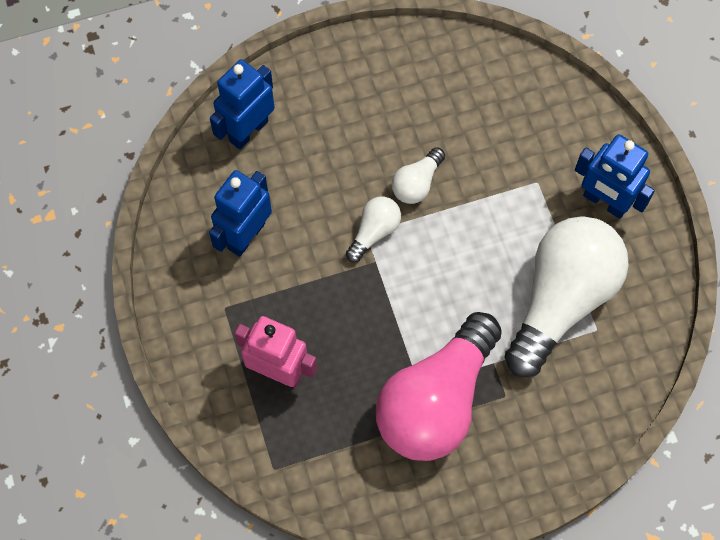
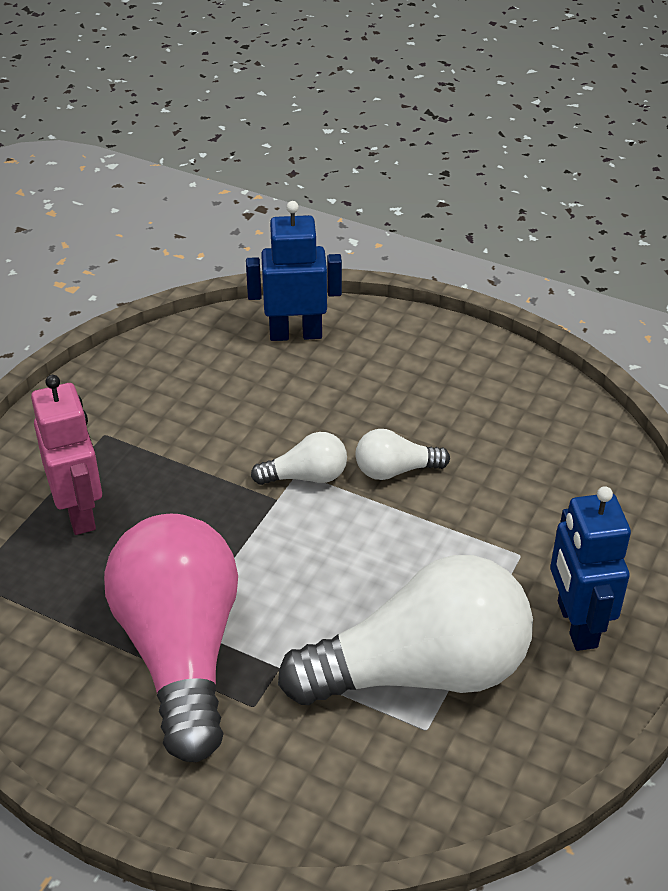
camera: 45 degrees right, 25 degrees down
(245, 235) = (193, 399): blue robot -> none
(436, 401) = (181, 652): pink light bulb -> pink light bulb turned 90 degrees clockwise

